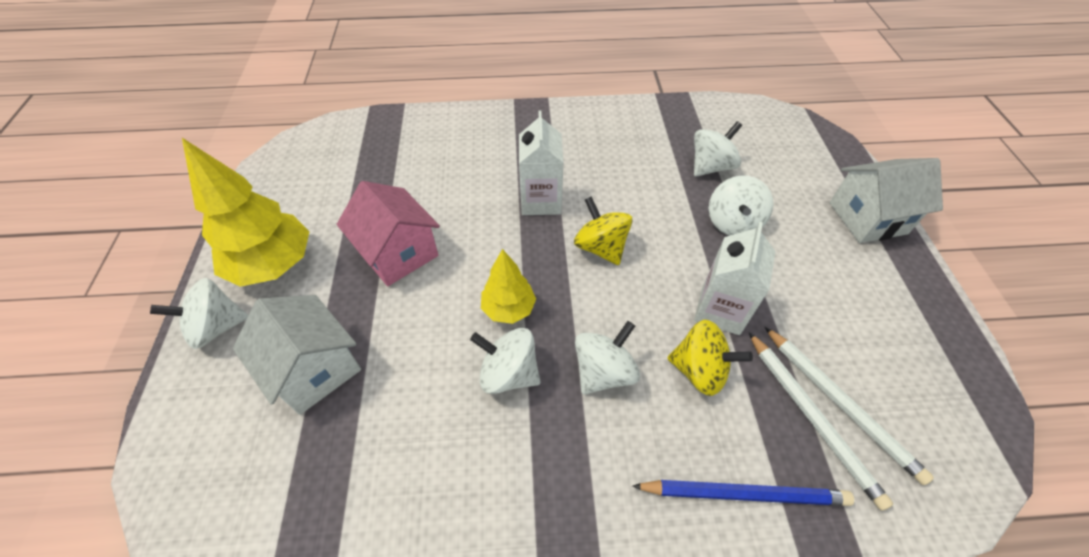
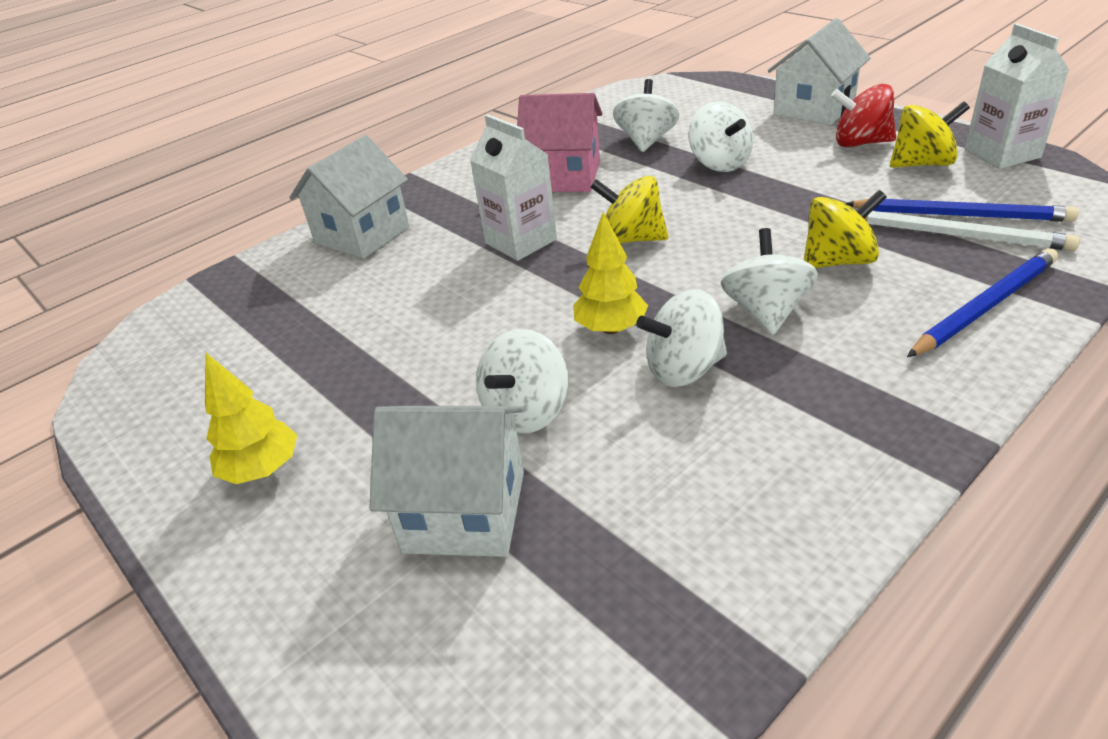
camera: 35 degrees left, 15 degrees down
(217, 327) = (263, 571): white spinning top -> white spinning top (527, 411)
(274, 265) = (263, 470): yellow tree -> yellow tree, size x0.57
(398, 253) = (421, 364): pink house -> pink house (564, 176)
(472, 132) = (362, 234): none -> white house
(720, 310) = (795, 217): white carton -> white carton (1002, 154)
(840, 403) = (960, 215): white pencil -> blue pencil
(858, 277) = (860, 143): none -> red spinning top
(879, 332) = (922, 164): none -> yellow spinning top

